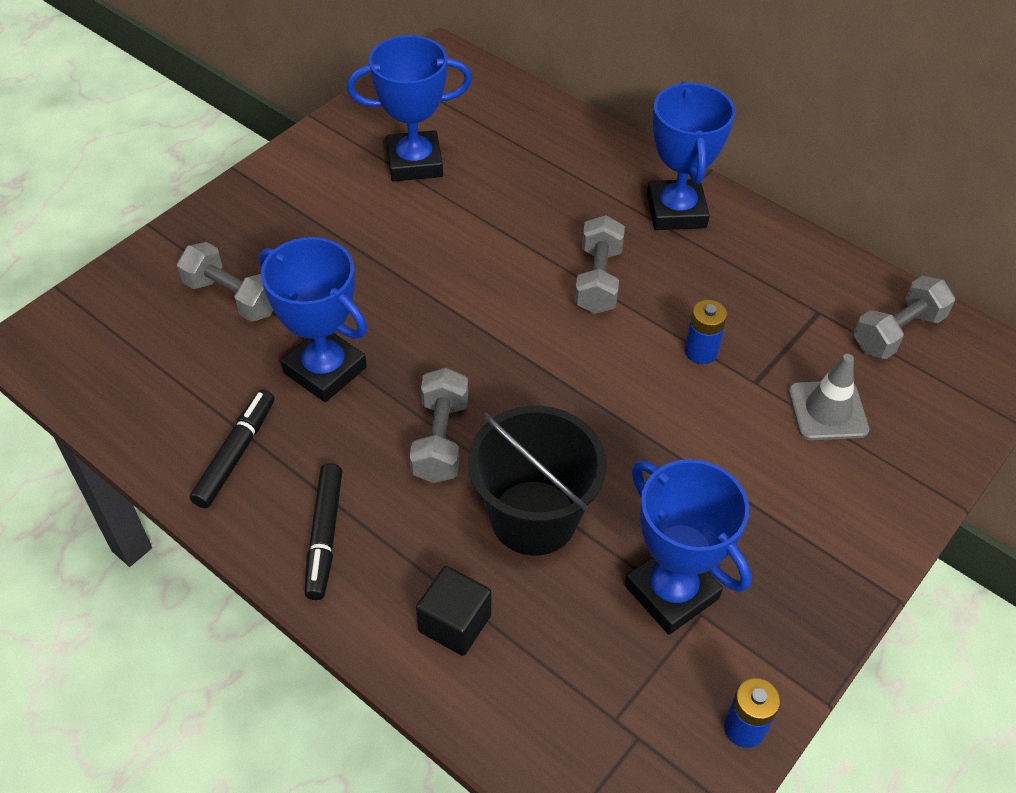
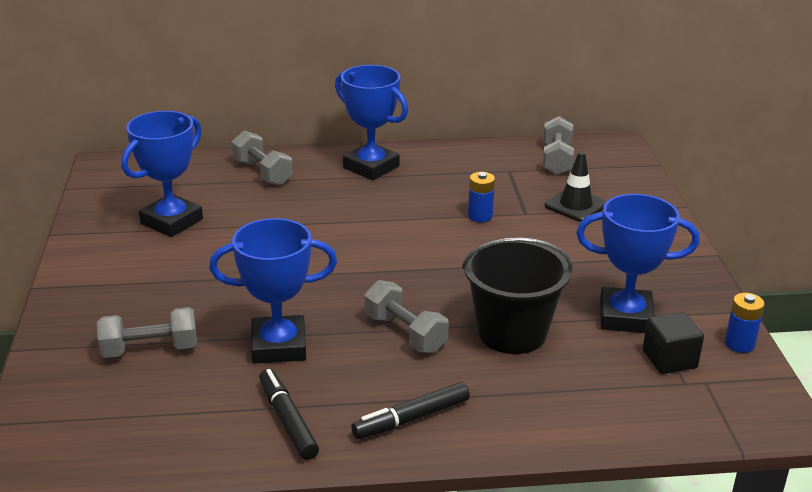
camera: 45 degrees left, 20 degrees down
(325, 536) = (411, 419): black marker -> black marker turned 105 degrees clockwise
(455, 623) = (548, 403): black cube -> black cube (669, 359)
(598, 280) = (377, 216): grey dumbbell -> grey dumbbell (262, 172)
(827, 411) = (575, 205): grey traffic cone -> black traffic cone

